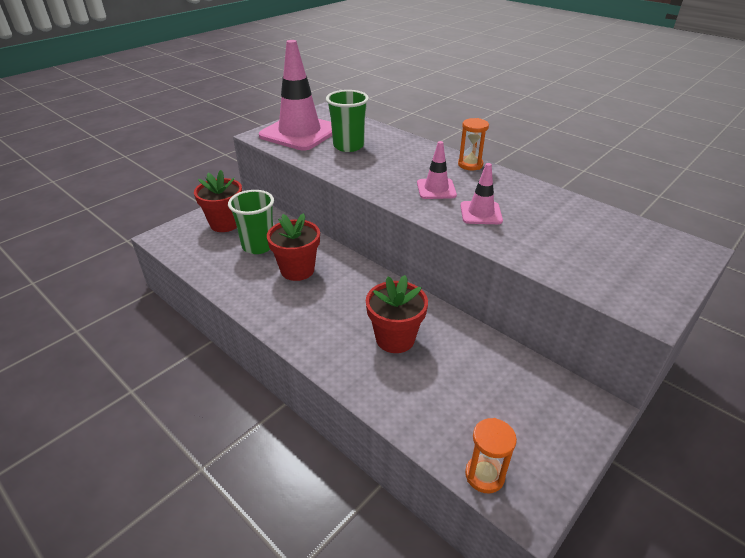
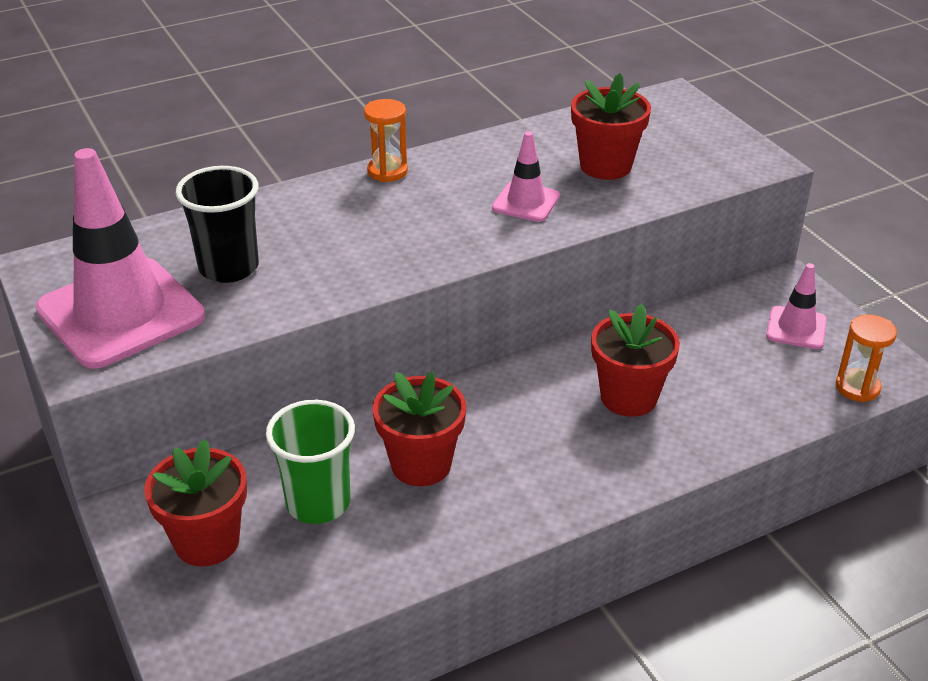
camera: 70 degrees left, 0 degrees up
(348, 146) = (229, 267): green cup -> black cup
(436, 189) = (439, 219): pink traffic cone -> pink traffic cone (796, 328)
(556, 235) = (605, 166): none -> red flower pot

